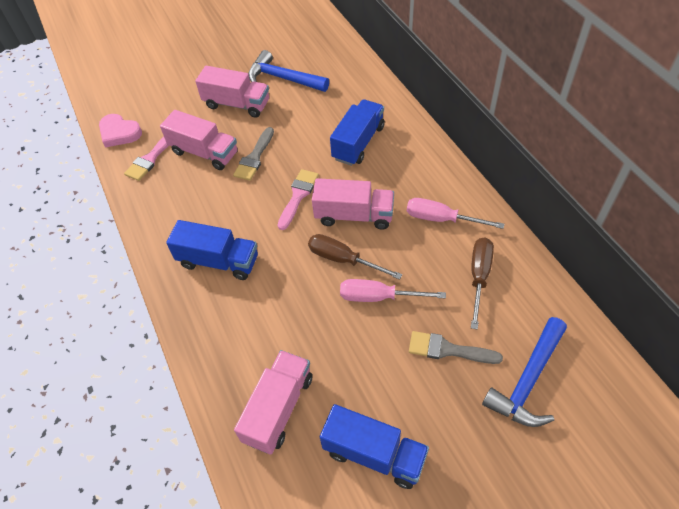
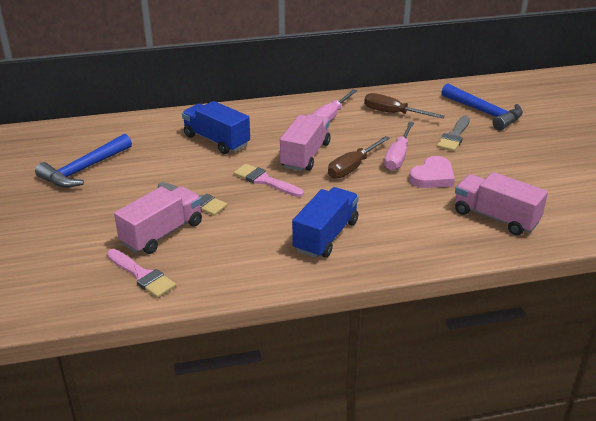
camera: 80 degrees left, 20 degrees down
(119, 133) = (73, 301): pink heart -> pink heart (432, 177)
(237, 104) = (99, 204): pink truck -> none
(374, 454) = (537, 179): blue truck -> none

